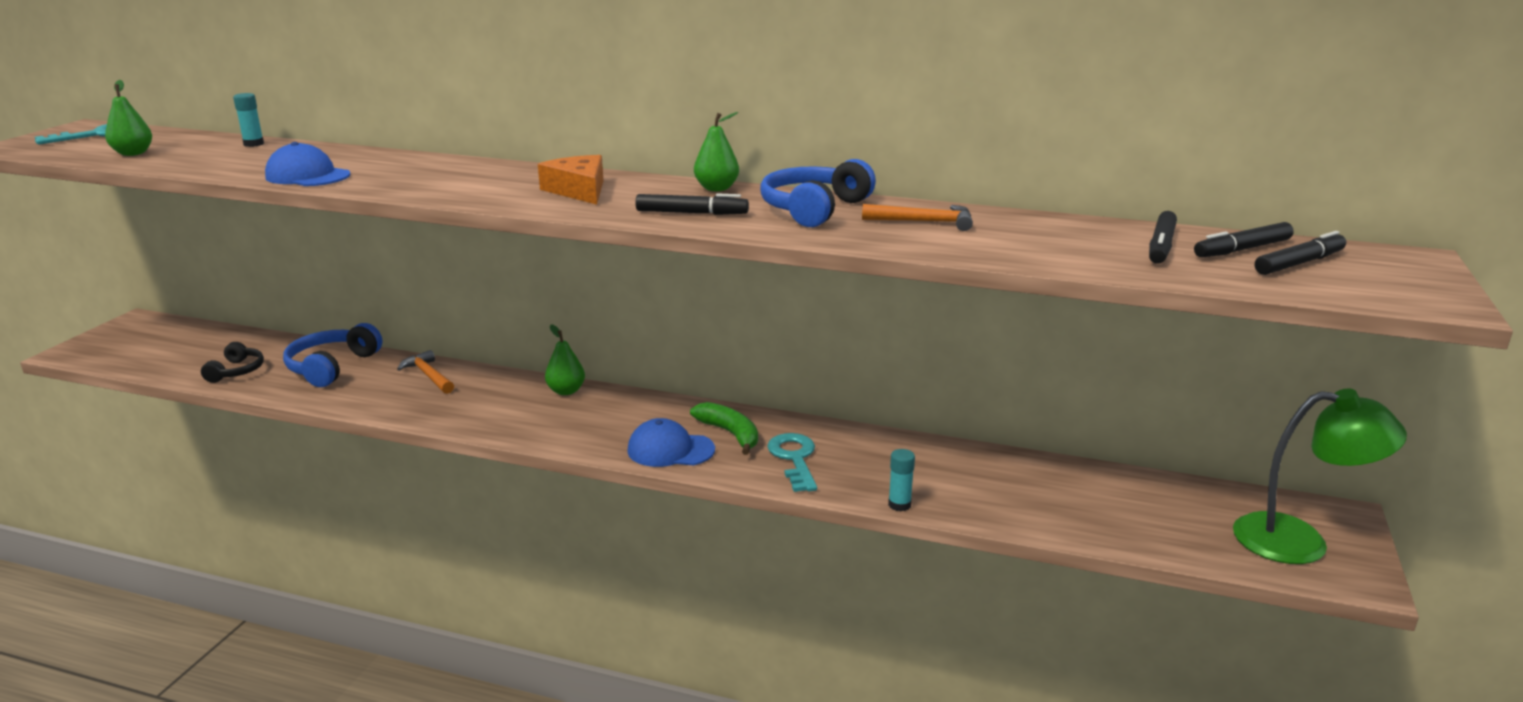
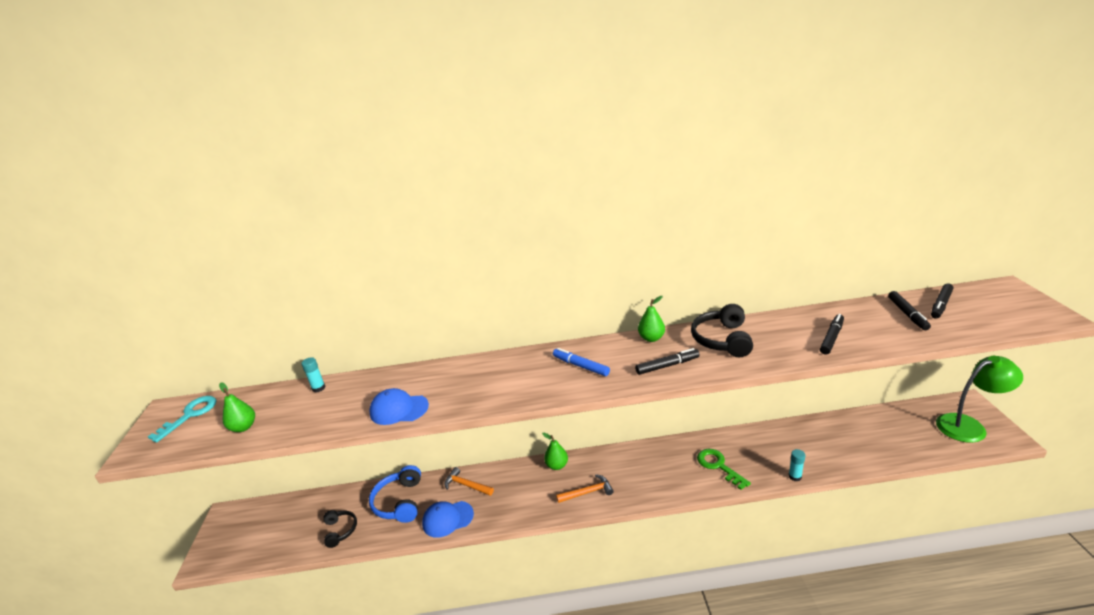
camera: 20 degrees left, 5 degrees up
(579, 190) = (581, 366): orange cheese -> blue marker
(670, 450) = (653, 486): blue cap -> blue cap (447, 519)
(730, 434) = (671, 461): green banana -> none
(794, 459) = (718, 466): turquoise key -> green key
(814, 209) = (722, 340): blue headphones -> black headphones
(924, 222) = (786, 332): orange hammer -> orange hammer (587, 492)
(1299, 263) = (974, 307): black marker -> black marker (831, 338)

